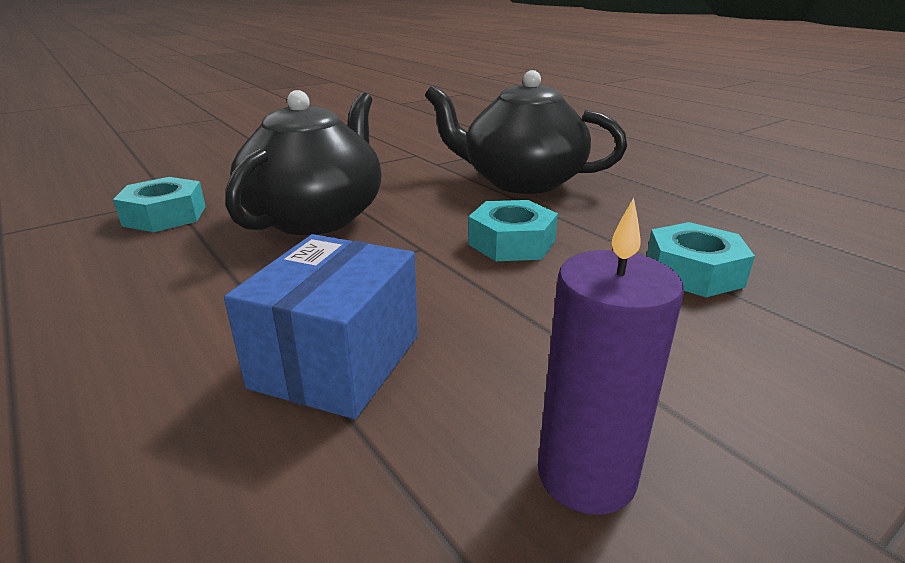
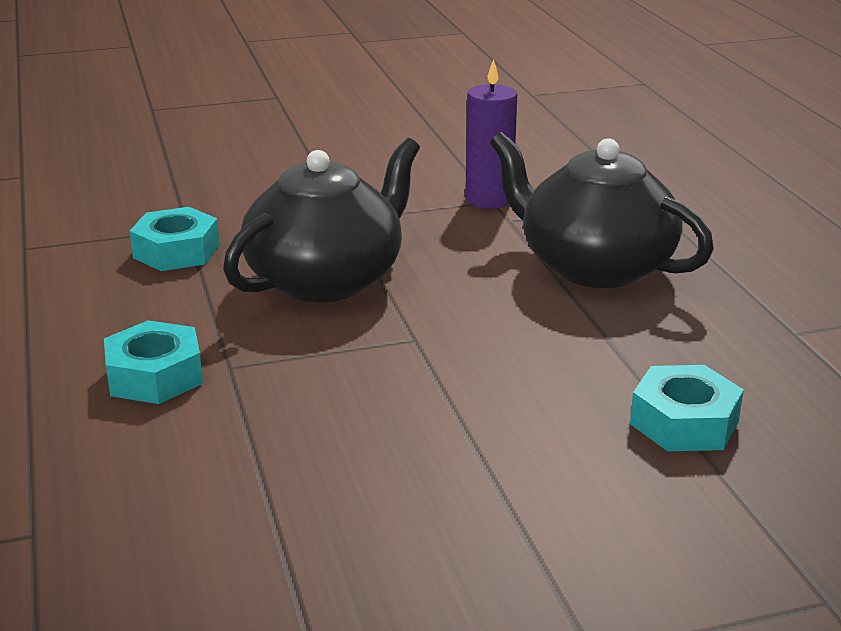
camera: 20 degrees right, 0 degrees up
(337, 361) = (275, 437): blue box -> none
(512, 243) = (515, 350): turquoise nut -> turquoise nut (155, 376)
(586, 475) = (414, 562): purple candle -> purple candle (489, 199)

